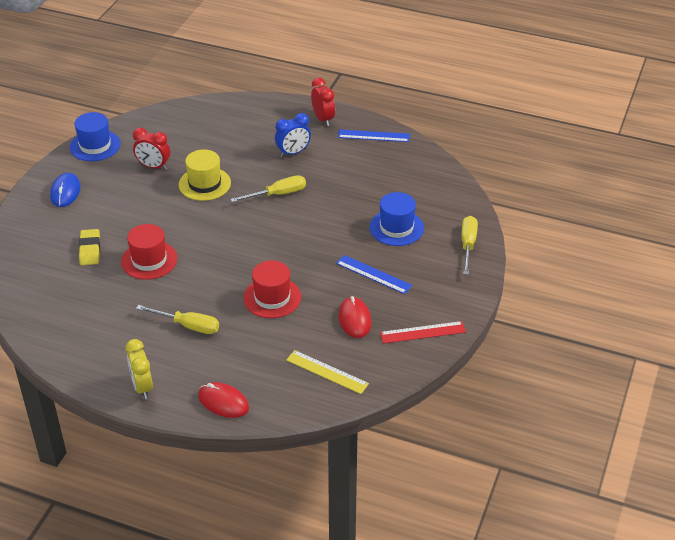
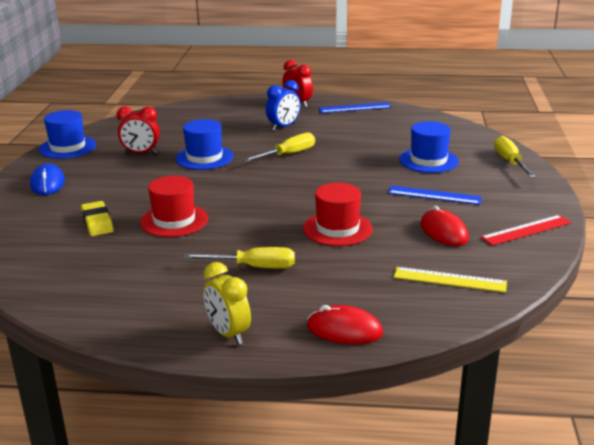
camera: 15 degrees left, 15 degrees down
(204, 184) = (204, 157): yellow hat -> blue hat

